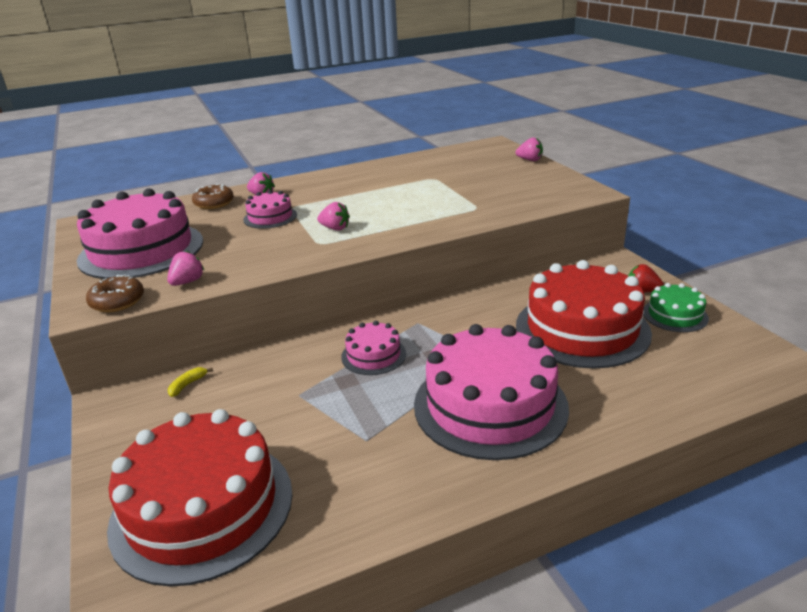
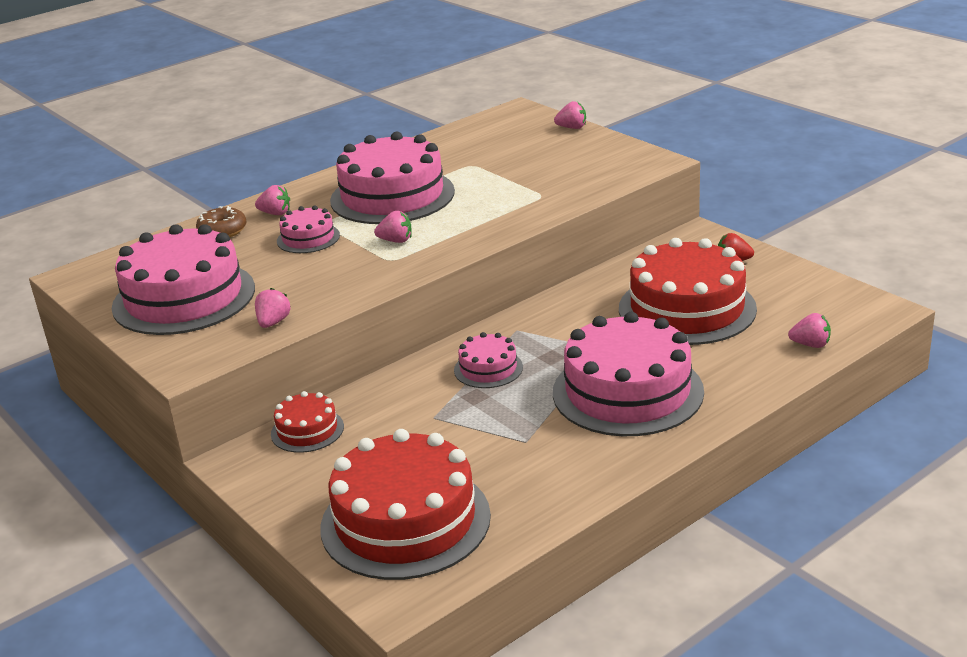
camera: 15 degrees left, 0 degrees up
(117, 302) = (212, 354): brown donut -> none
(187, 385) = (307, 430): yellow banana -> red cake
(357, 194) = (392, 196): none -> pink cake
(675, 315) = (772, 280): green cake -> none
(698, 389) = (810, 344): none -> pink strawberry

